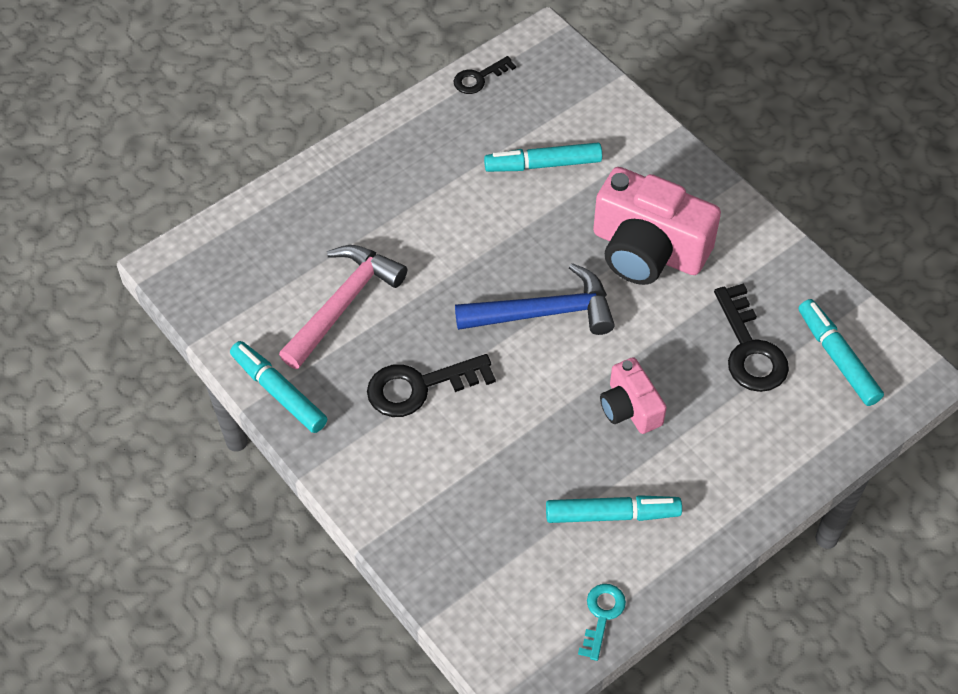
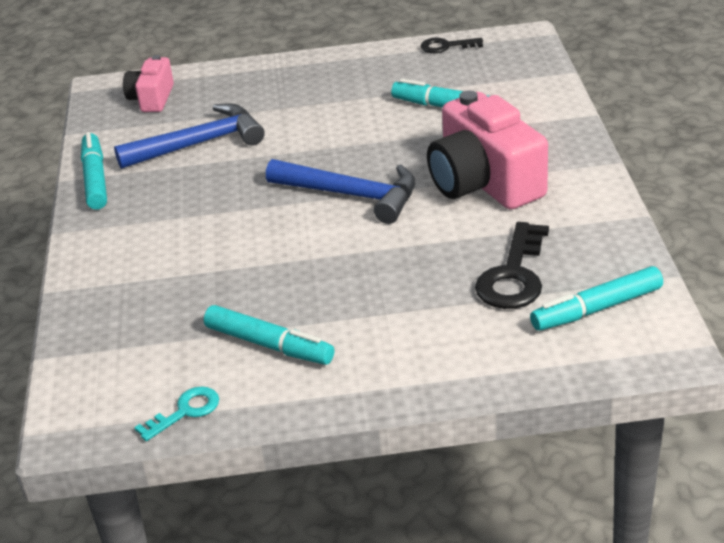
camera: 35 degrees right, 20 degrees down
(343, 304) = (199, 144): pink hammer -> blue hammer
(419, 386) = (202, 209): black key -> none
(630, 408) = (361, 279): pink camera -> pink camera (152, 99)
(837, 357) = (596, 309): turquoise marker -> turquoise marker turned 120 degrees counterclockwise

